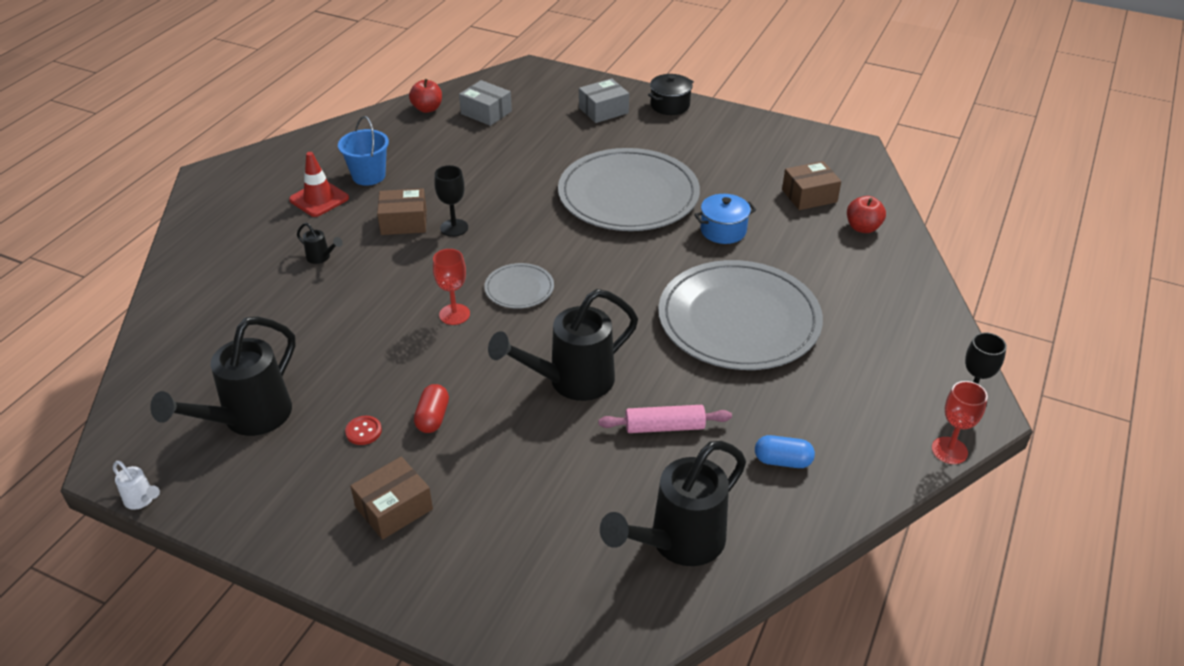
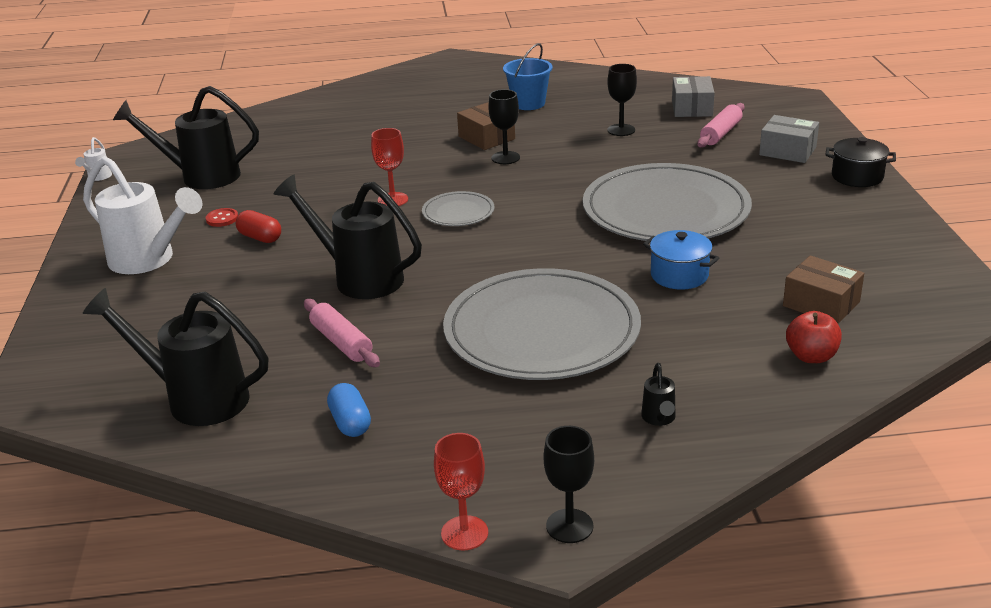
camera: 60 degrees right, 10 degrees down
(319, 199) = (473, 100): red traffic cone -> none
(321, 258) = (403, 129): black watering can -> black watering can (659, 419)
(394, 508) = (149, 260): brown box -> white watering can
(427, 109) = (657, 86): red apple -> none
(433, 417) = (260, 238): red capsule -> red capsule turned 60 degrees clockwise
(480, 157) = (621, 130): none -> black goblet
(543, 121) = (721, 133): none -> pink rolling pin

